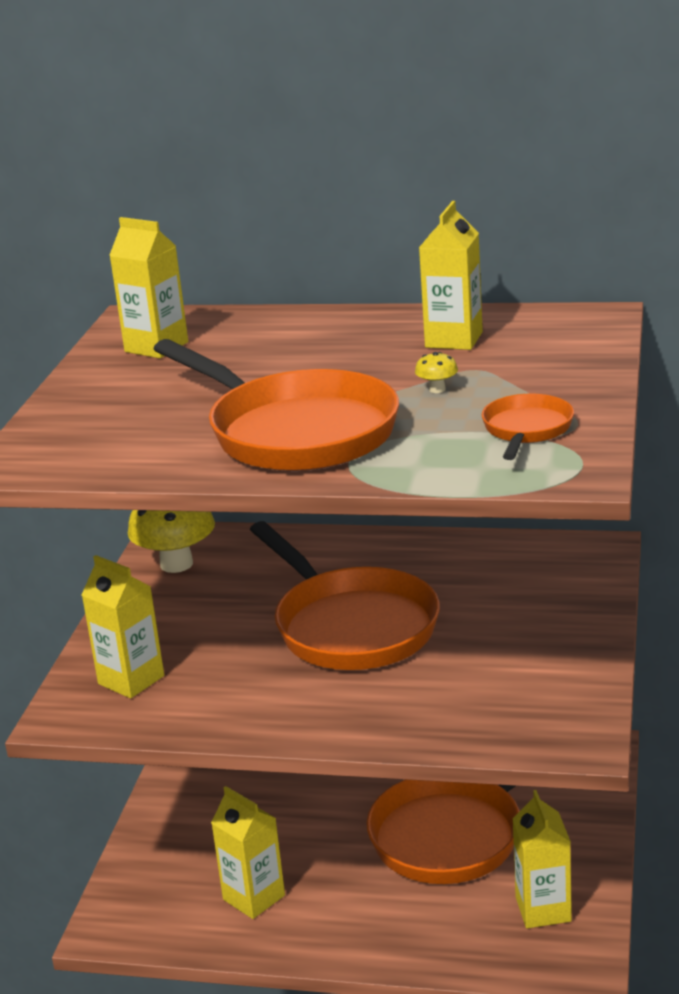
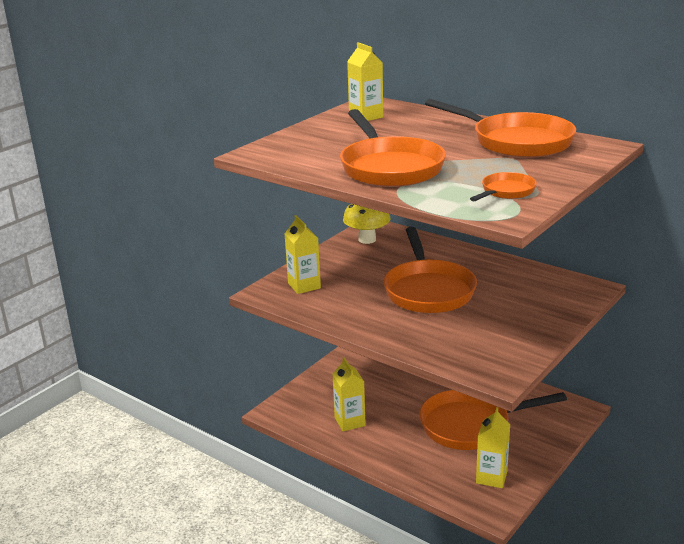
camera: 25 degrees right, 0 degrees up
(437, 389) = (481, 163): yellow mushroom -> none
(454, 340) = (516, 142): yellow carton -> orange pan

